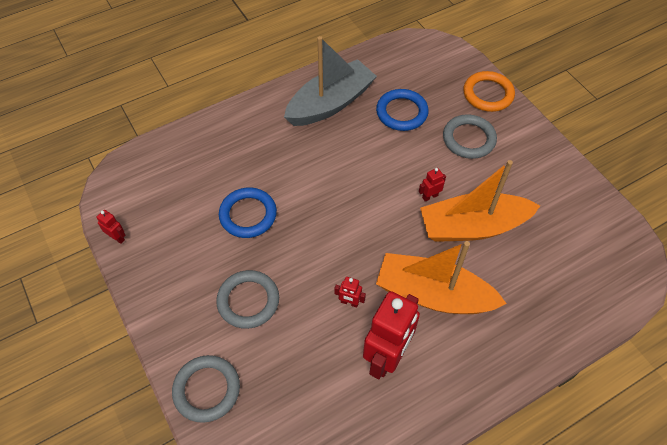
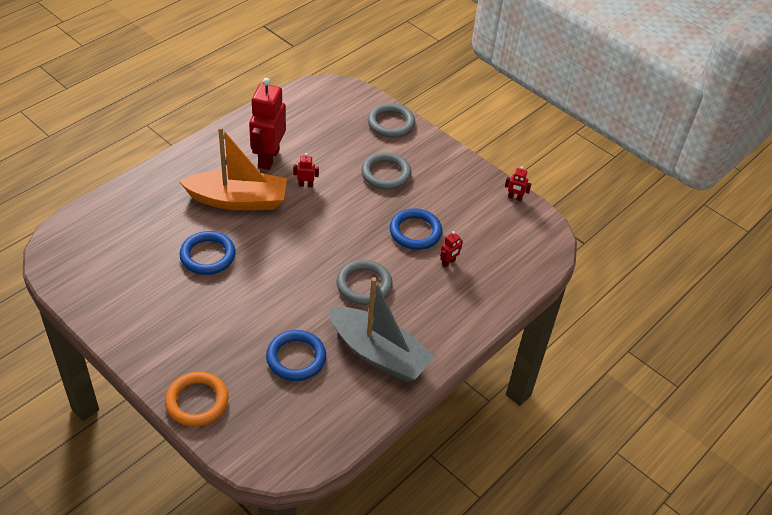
camera: 160 degrees right, 10 degrees down
(330, 103) = (378, 354): grey boat -> grey boat turned 90 degrees counterclockwise
(430, 196) = (251, 275): red robot -> red robot (448, 262)
(468, 139) = (217, 340): grey ring -> grey ring (364, 285)
(472, 227) = (208, 256): orange boat -> blue ring

